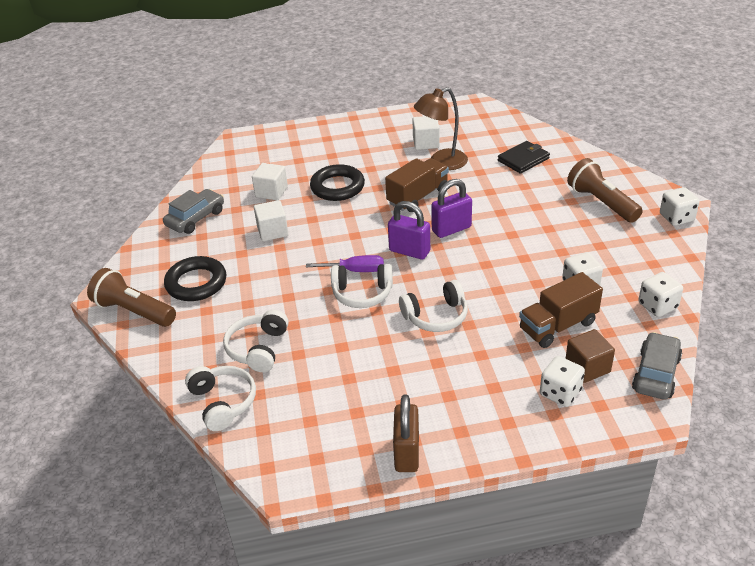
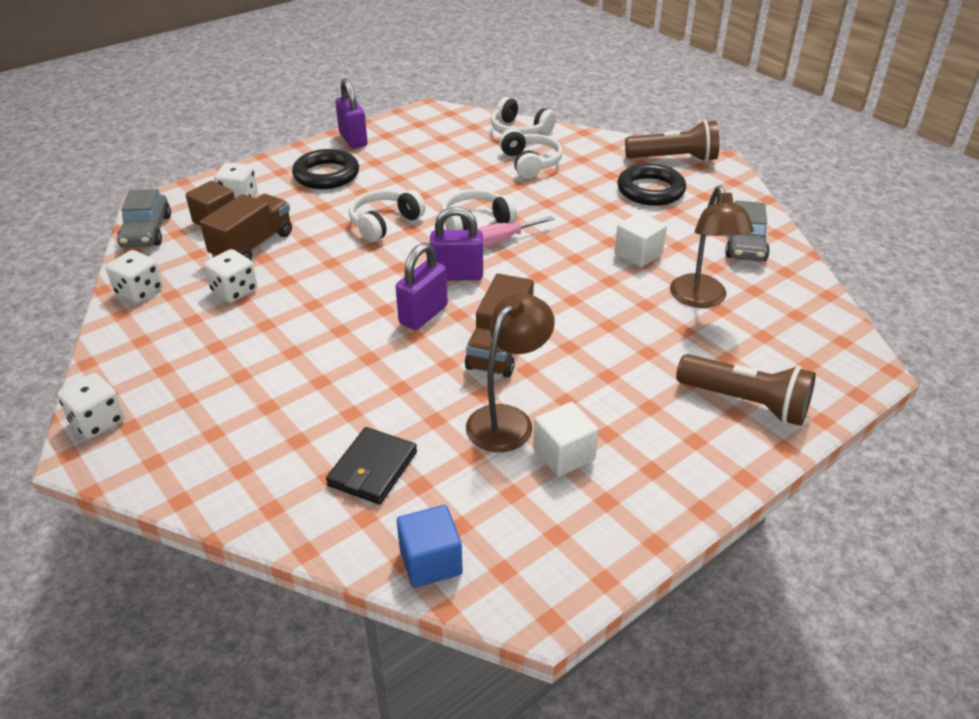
camera: 150 degrees right, 0 degrees up
(271, 192) = (701, 299): white cube -> brown lamp
(337, 187) = (624, 331): black ring -> black ring (326, 175)
(355, 270) = (501, 240): purple screwdriver -> pink screwdriver
(407, 453) = (353, 139): brown padlock -> purple padlock
(512, 124) = (430, 561): none -> blue cube
(601, 202) = (219, 416): brown flashlight -> brown flashlight (746, 403)

